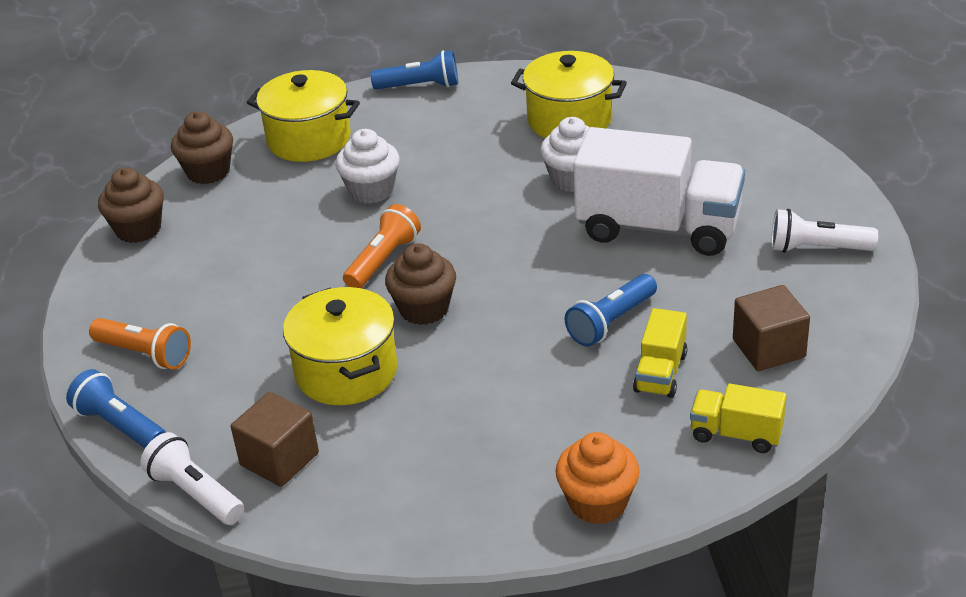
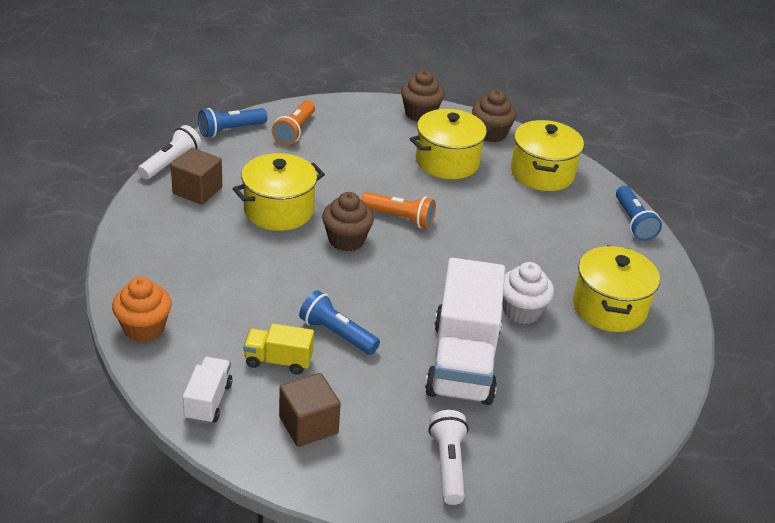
camera: 75 degrees right, 0 degrees up
(120, 426) = (230, 130): blue flashlight -> blue flashlight turned 150 degrees counterclockwise
(264, 213) = (447, 161): none -> yellow pot
(371, 190) = (483, 207): white cupcake -> none
(736, 434) = (208, 401): yellow truck -> white truck

